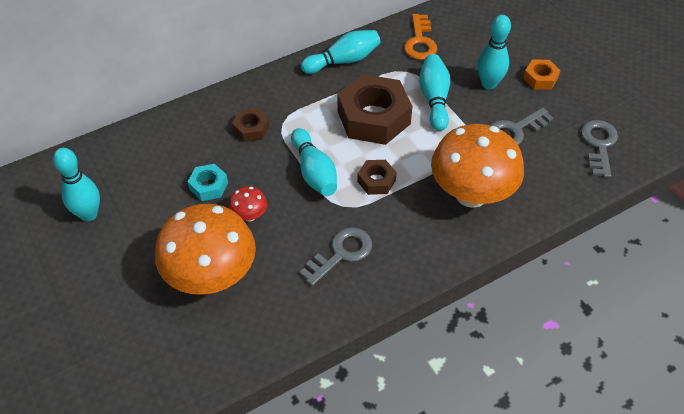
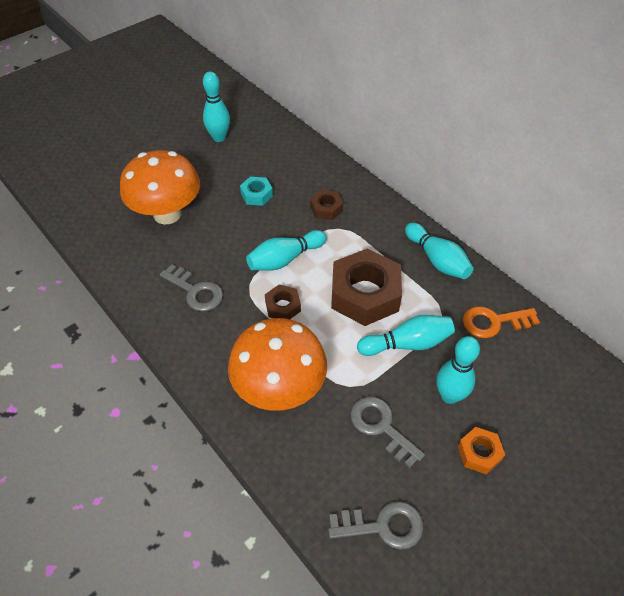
camera: 80 degrees right, 0 degrees up
(249, 215) = (229, 225): red mushroom -> none

